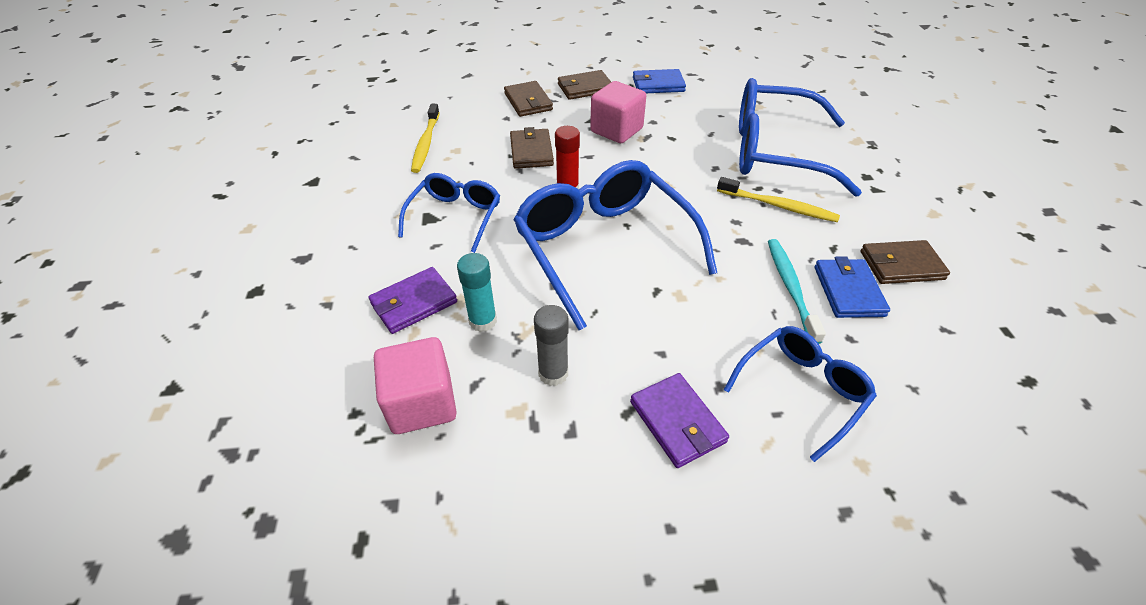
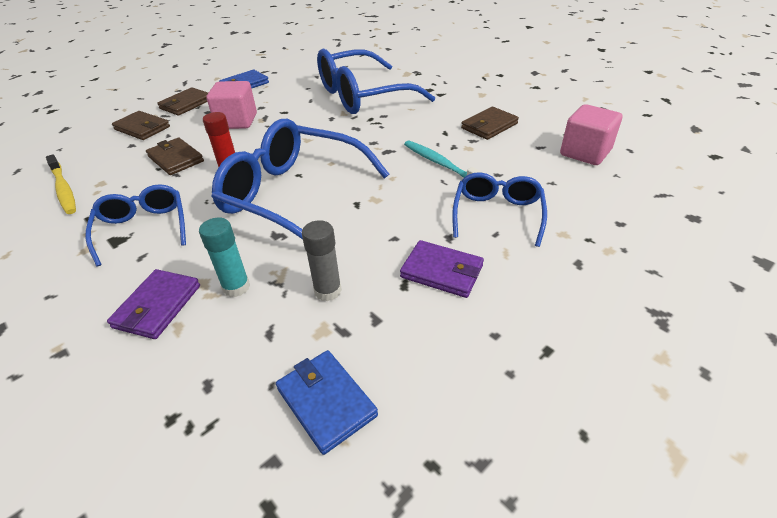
camera: 35 degrees left, 5 degrees down
(422, 403) = (233, 372): pink cube -> pink cube (585, 153)
(778, 206) = (391, 124): yellow toothbrush -> none
(848, 291) = (474, 151): blue wallet -> blue wallet (326, 402)

